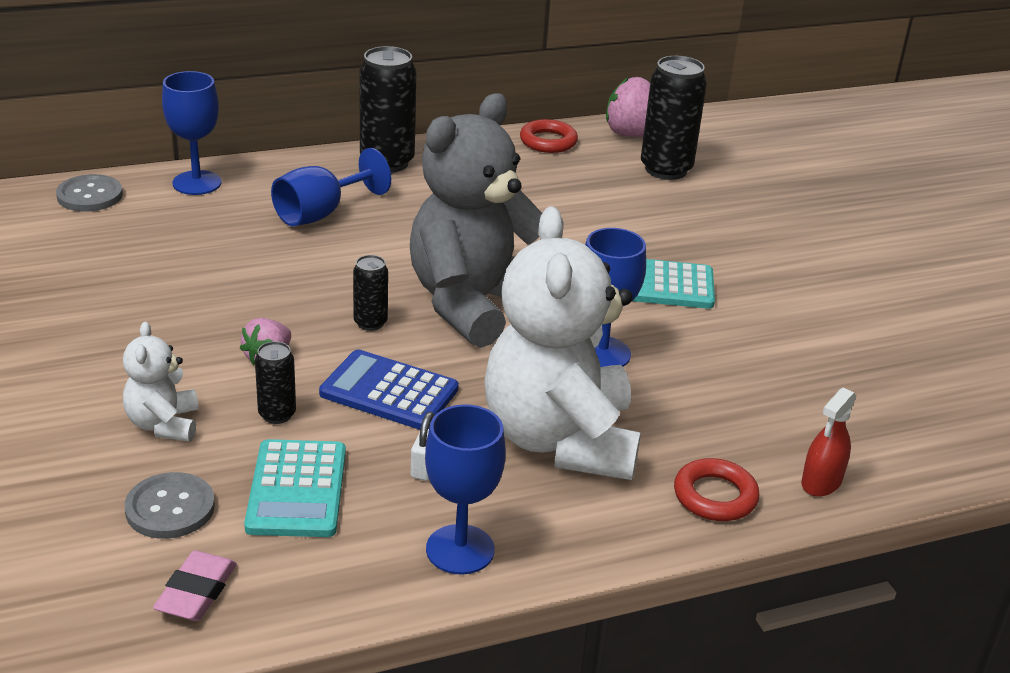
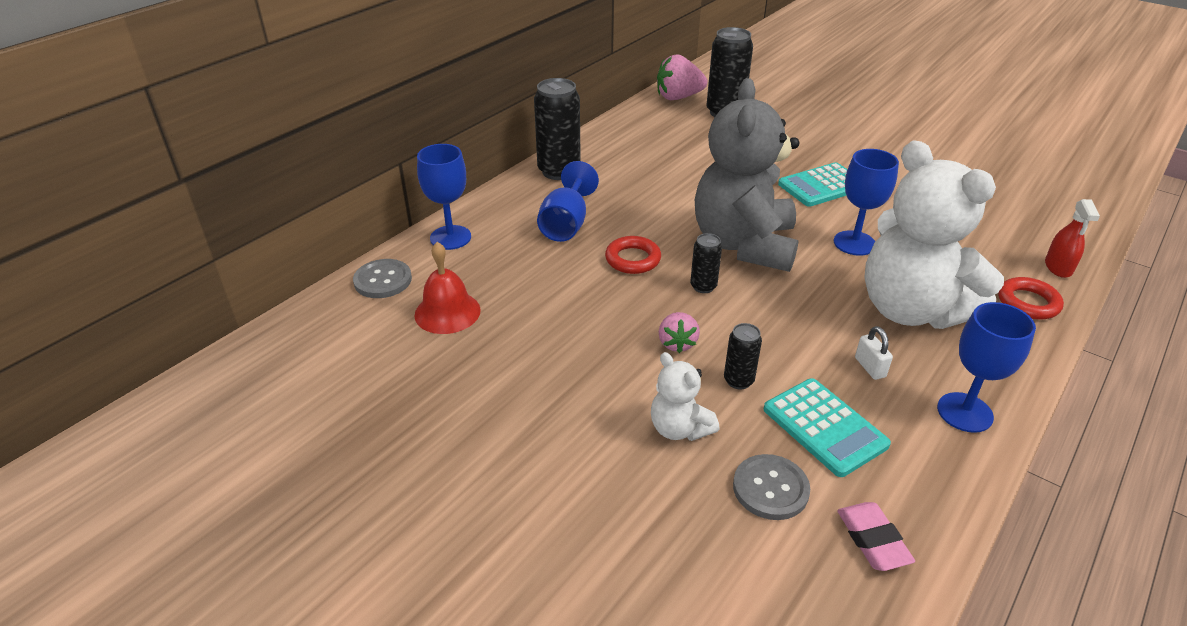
camera: 30 degrees left, 5 degrees up
(106, 244) = (447, 312): none -> red bell
(389, 391) = (780, 328): blue calculator -> none
(548, 141) = (636, 120): red ring -> red ring (633, 259)

